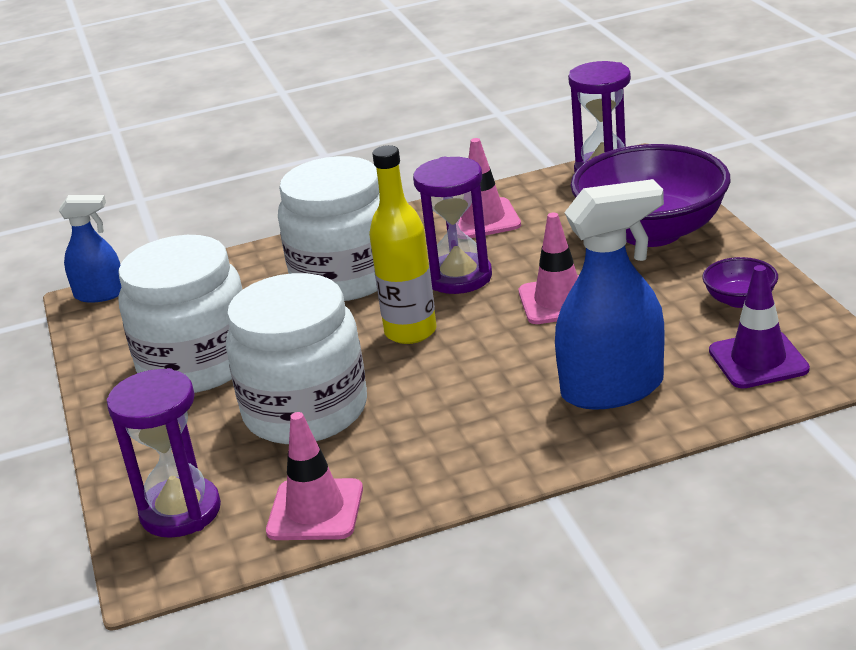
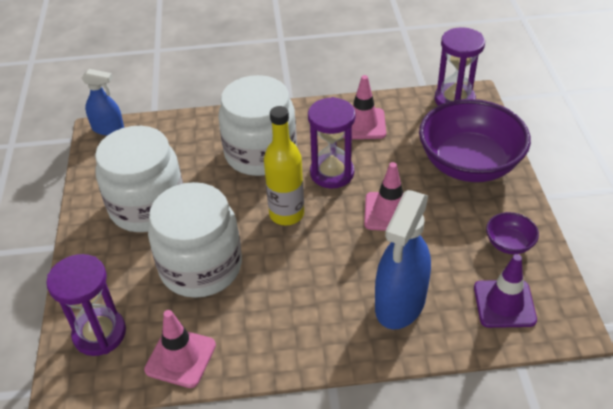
camera: 10 degrees right, 15 degrees up
(612, 389) = (400, 303): blue spray bottle -> blue spray bottle turned 120 degrees clockwise

